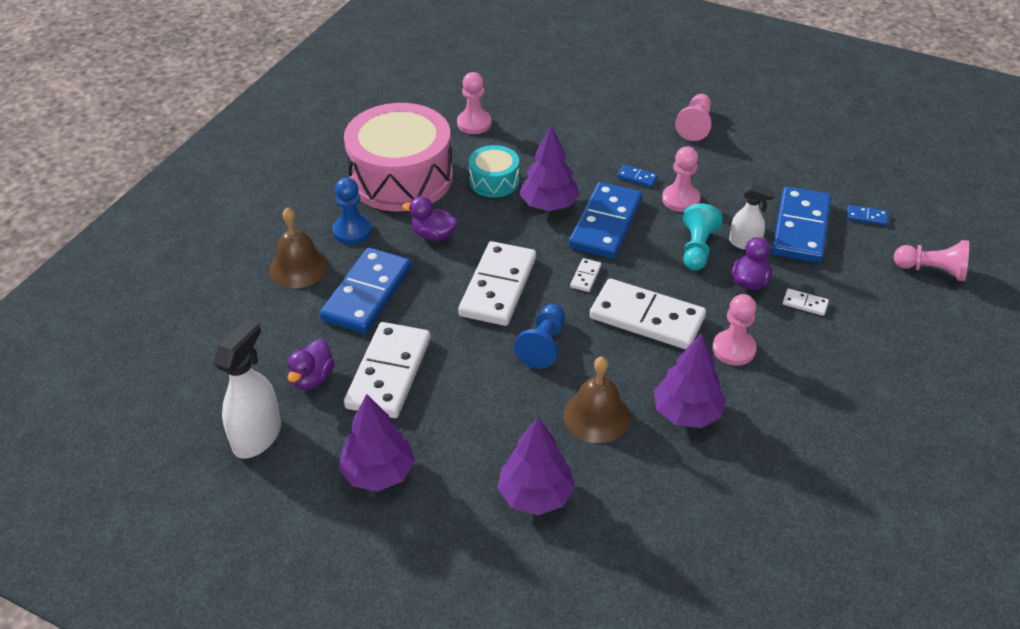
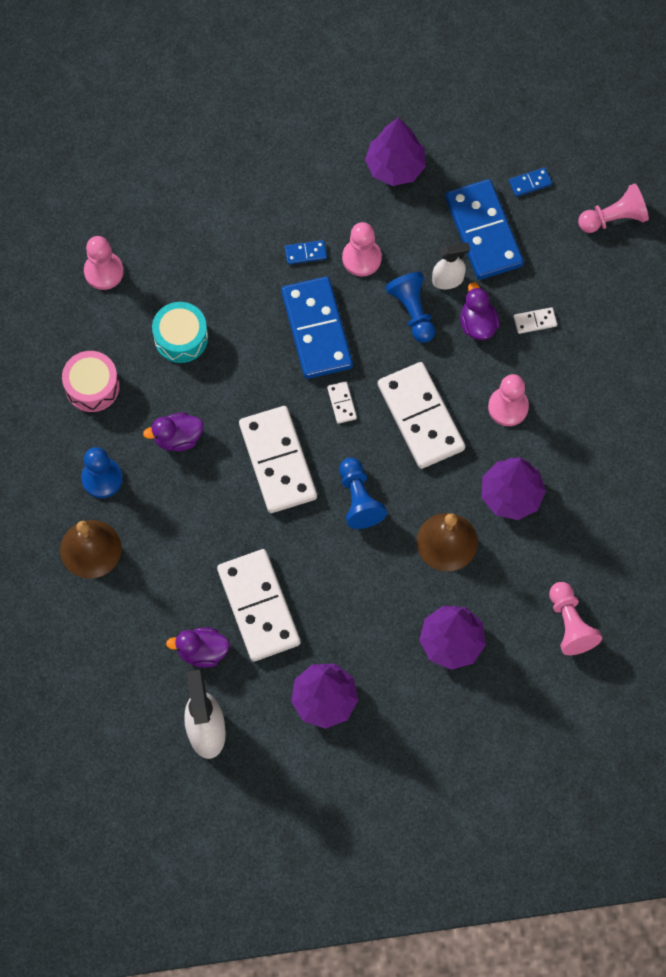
camera: 35 degrees left, 25 degrees up
(312, 378) = (202, 651): purple duck -> purple duck turned 105 degrees clockwise
(367, 294) = (174, 539): blue domino -> none
(401, 178) = (92, 386): pink drum -> pink drum, size x0.48
(549, 205) = (251, 337): purple tree -> purple tree (395, 167)
(647, 318) = (421, 417): white domino -> white domino turned 75 degrees clockwise
(695, 126) = (313, 148): pink pawn -> pink pawn (570, 624)
(697, 248) = (412, 311): turquoise pawn -> blue pawn

